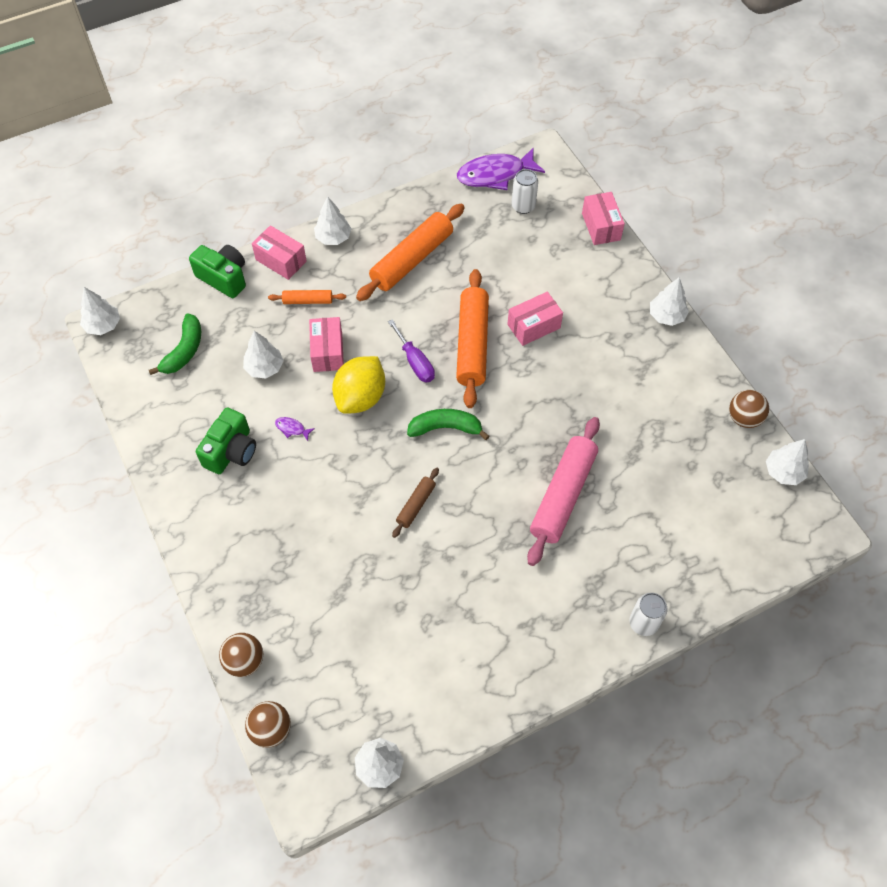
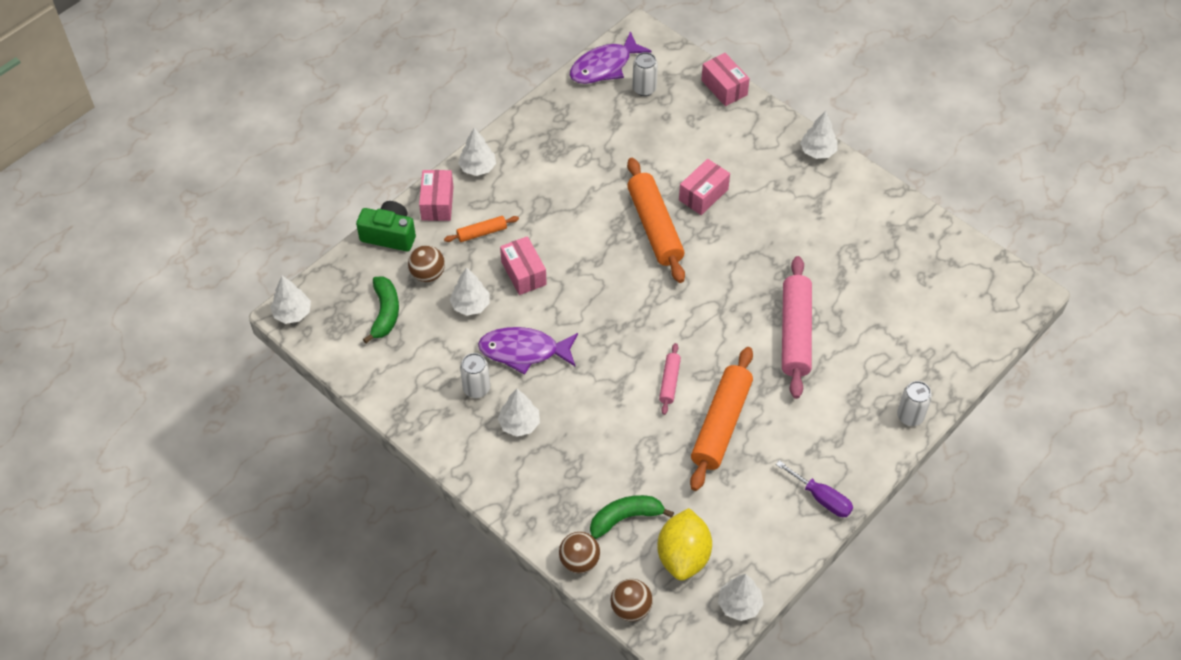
camera: 20 degrees left, 5 degrees down
(231, 451) = (476, 388): green camera -> white can
(281, 260) = (437, 203): pink box -> pink box turned 75 degrees clockwise
(292, 428) = (524, 351): purple fish -> purple fish, size x2.50
(360, 397) = (574, 304): yellow lemon -> yellow lemon (683, 556)
(412, 259) = (563, 167): orange rolling pin -> orange rolling pin (721, 424)
(415, 362) = (610, 258): purple screwdriver -> purple screwdriver (821, 498)
(416, 505) = (669, 382): brown rolling pin -> pink rolling pin
(445, 428) = (665, 307): green banana -> green banana (625, 518)
(744, 418) = (922, 220): brown ball -> brown ball (428, 274)
(783, 472) = (974, 255): white tree -> white tree (519, 424)

